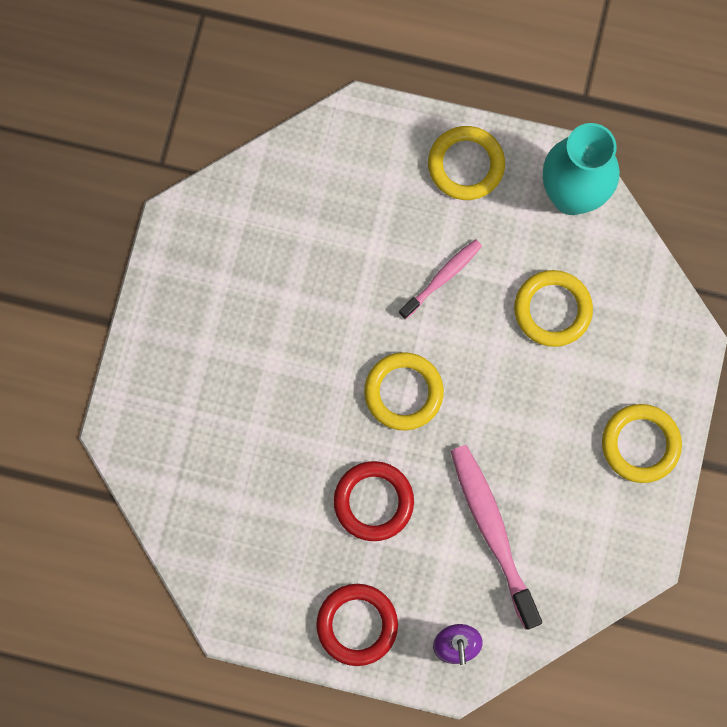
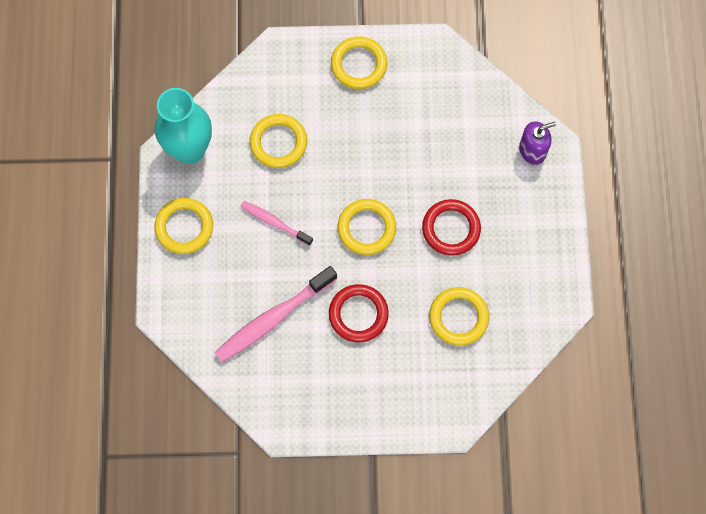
camera: 105 degrees left, 5 degrees down
(251, 477) = (458, 317): none -> yellow ring
(357, 625) = (539, 218): red ring -> red ring (358, 314)
(493, 531) = (447, 145): pink toothbrush -> pink toothbrush (273, 318)

